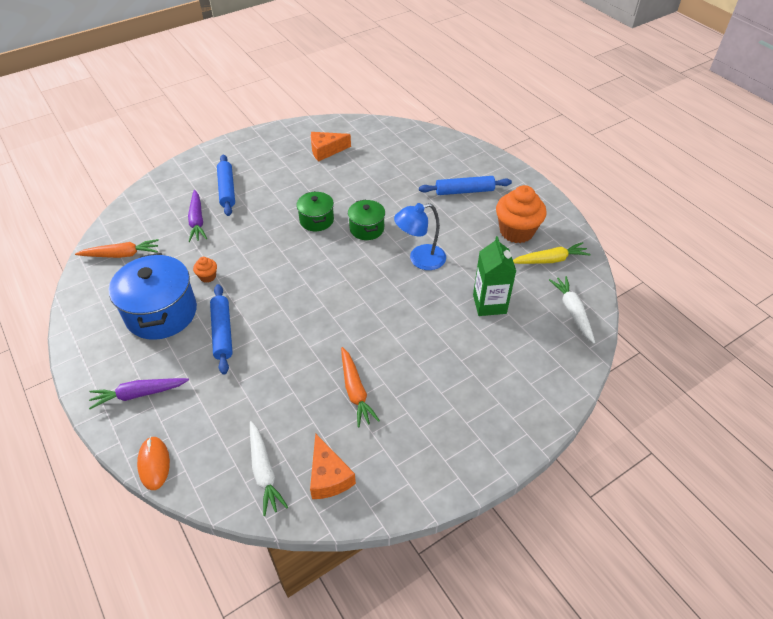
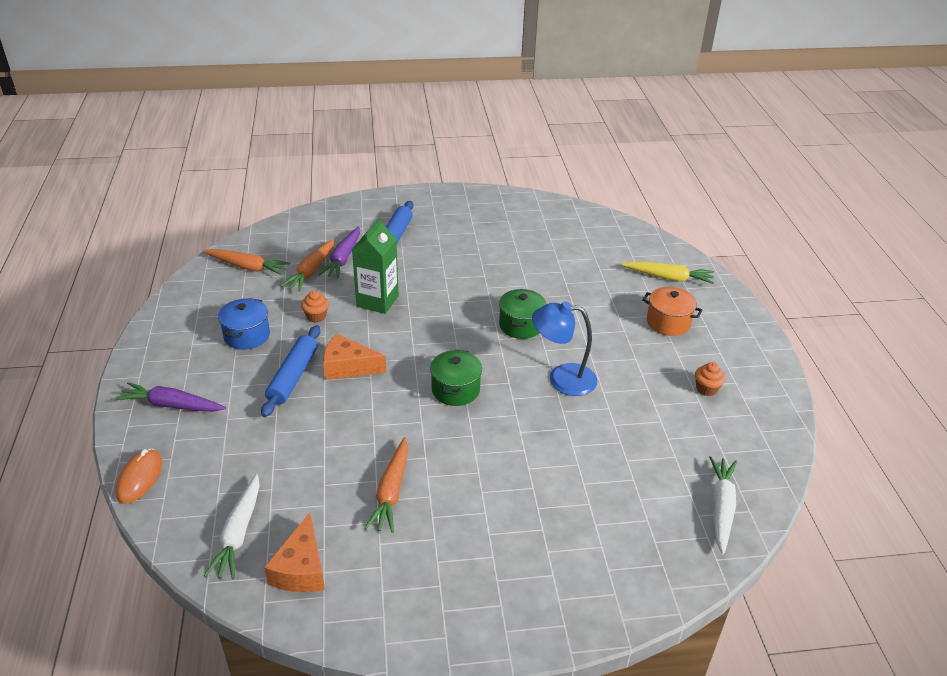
camera: 25 degrees right, 10 degrees down
(161, 313) = (247, 335): blue pot -> blue pot, size x0.55
(178, 240) = (311, 271): none -> orange carrot
(316, 220) = (470, 298): green pot -> green pot (455, 390)
(326, 150) = (529, 230): orange cheese -> orange cheese (348, 367)
(464, 191) = (668, 322): blue rolling pin -> orange pot
(489, 304) = (615, 458): green carton -> green carton (377, 301)
(516, 231) = (706, 389): orange cupcake -> orange cupcake, size x0.45
(550, 260) = (730, 436): yellow carrot -> yellow carrot (668, 278)

